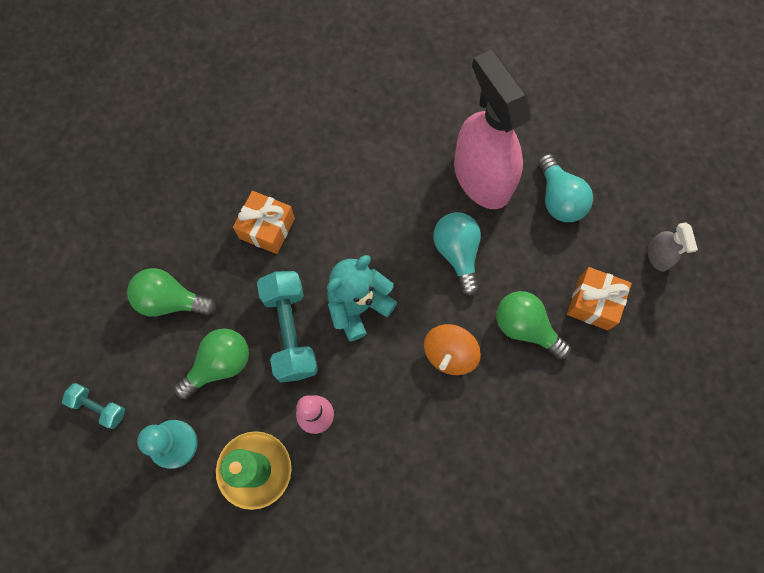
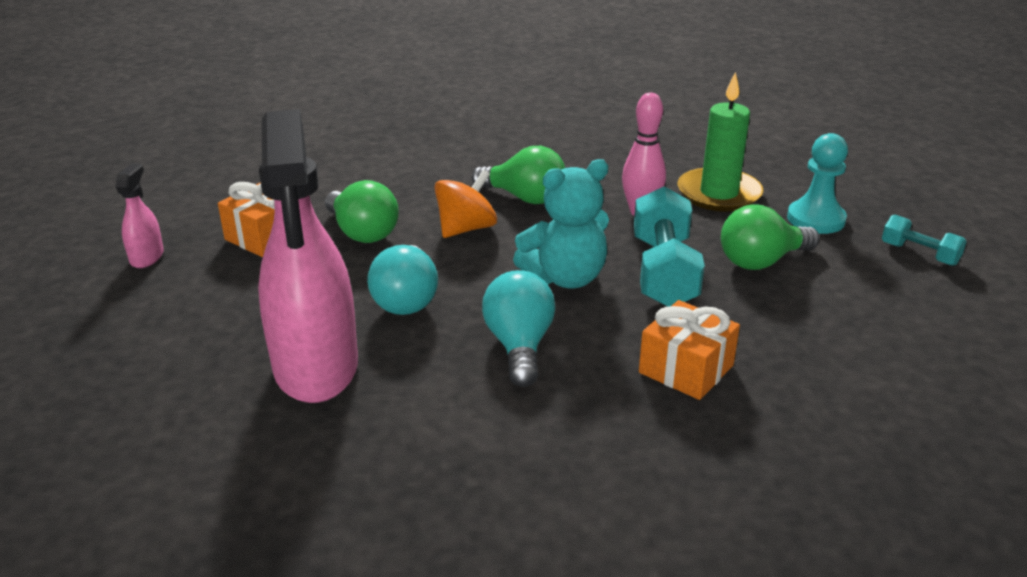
camera: 165 degrees left, 40 degrees down
(170, 300) = (838, 322): green light bulb -> green light bulb (524, 198)
(558, 199) = (221, 325): turquoise light bulb -> turquoise light bulb (519, 346)
(658, 256) = (147, 257): grey spray bottle -> pink spray bottle

